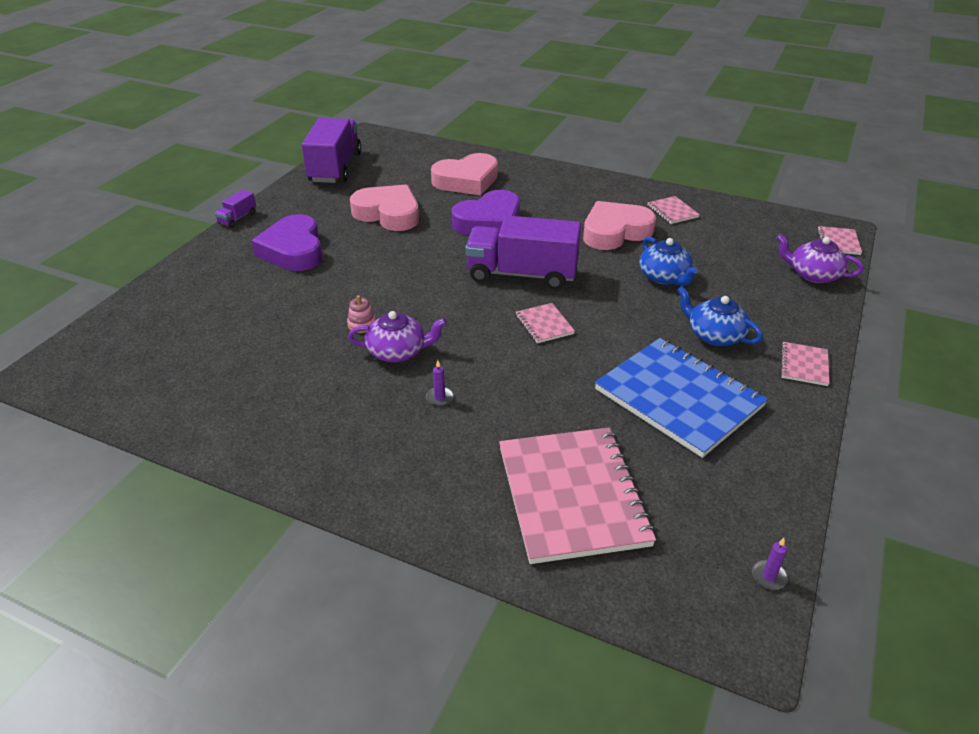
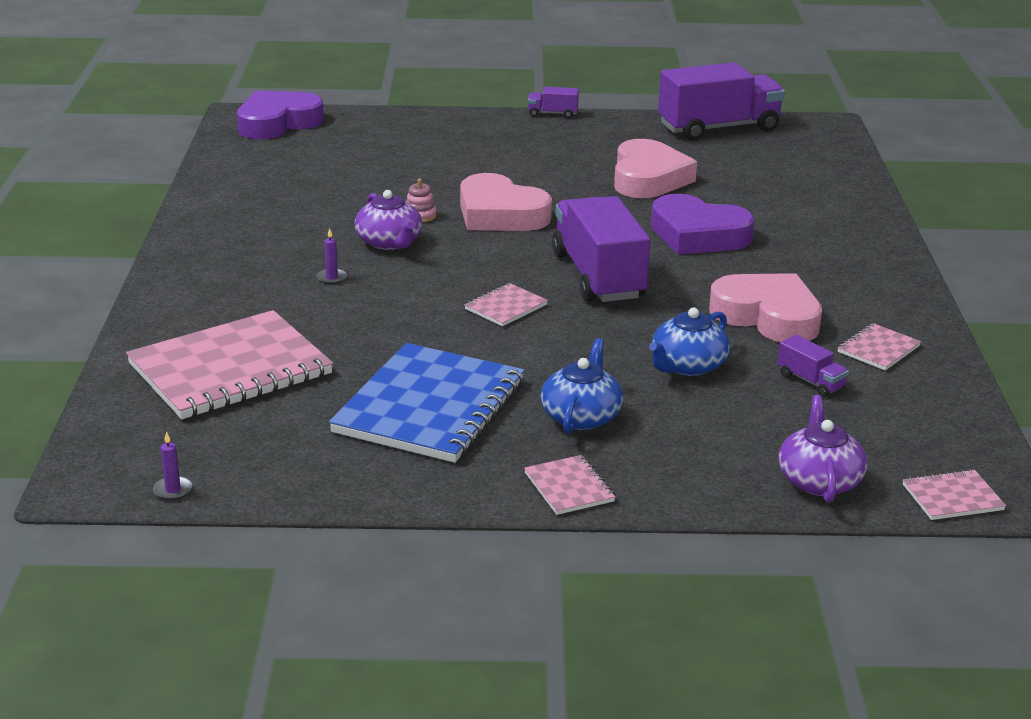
camera: 65 degrees right, 10 degrees down
(293, 250) = (521, 153): purple heart -> purple heart (278, 123)
(466, 181) = (784, 202): pink heart -> pink heart (500, 214)
(701, 243) = (810, 381): none -> purple truck
(804, 365) = (569, 487): pink notebook -> pink notebook turned 75 degrees clockwise

